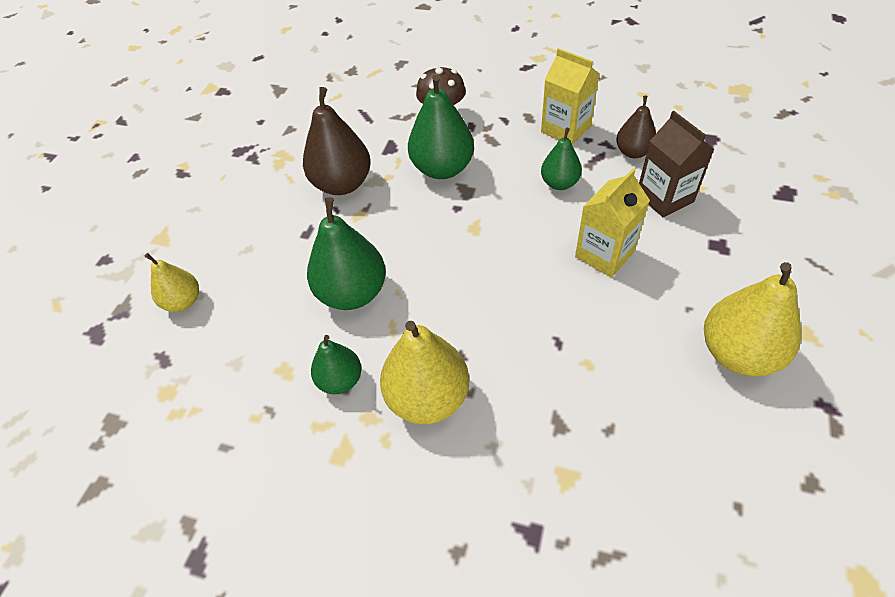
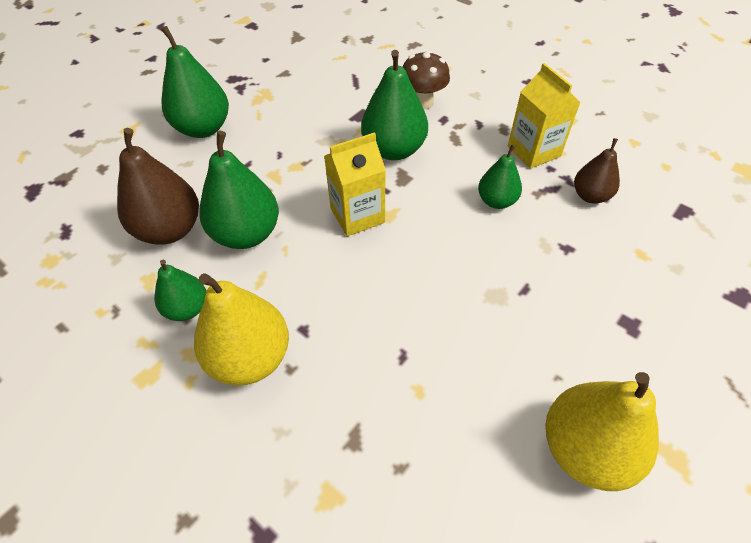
camera: 20 degrees right, 0 degrees up
(183, 302) = (111, 189): yellow pear -> none
(241, 210) = (203, 128): none -> green pear
(342, 184) = (298, 134): brown pear -> brown pear (170, 230)
(604, 254) = (501, 287): yellow carton -> yellow carton (357, 215)
(664, 198) = (598, 253): brown carton -> none

